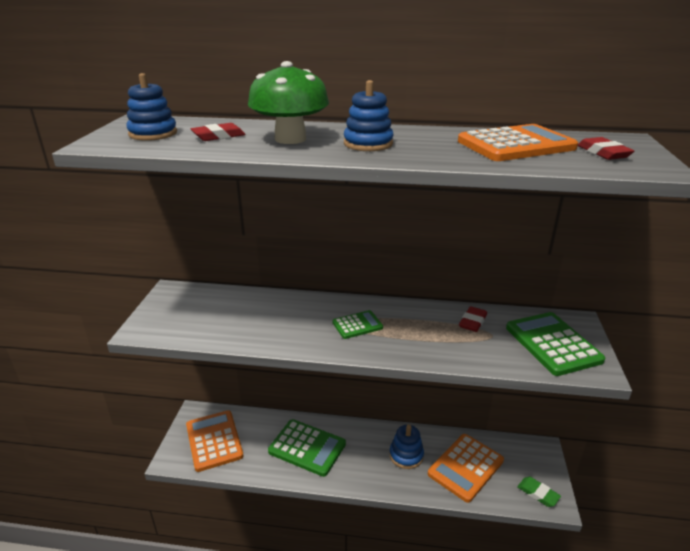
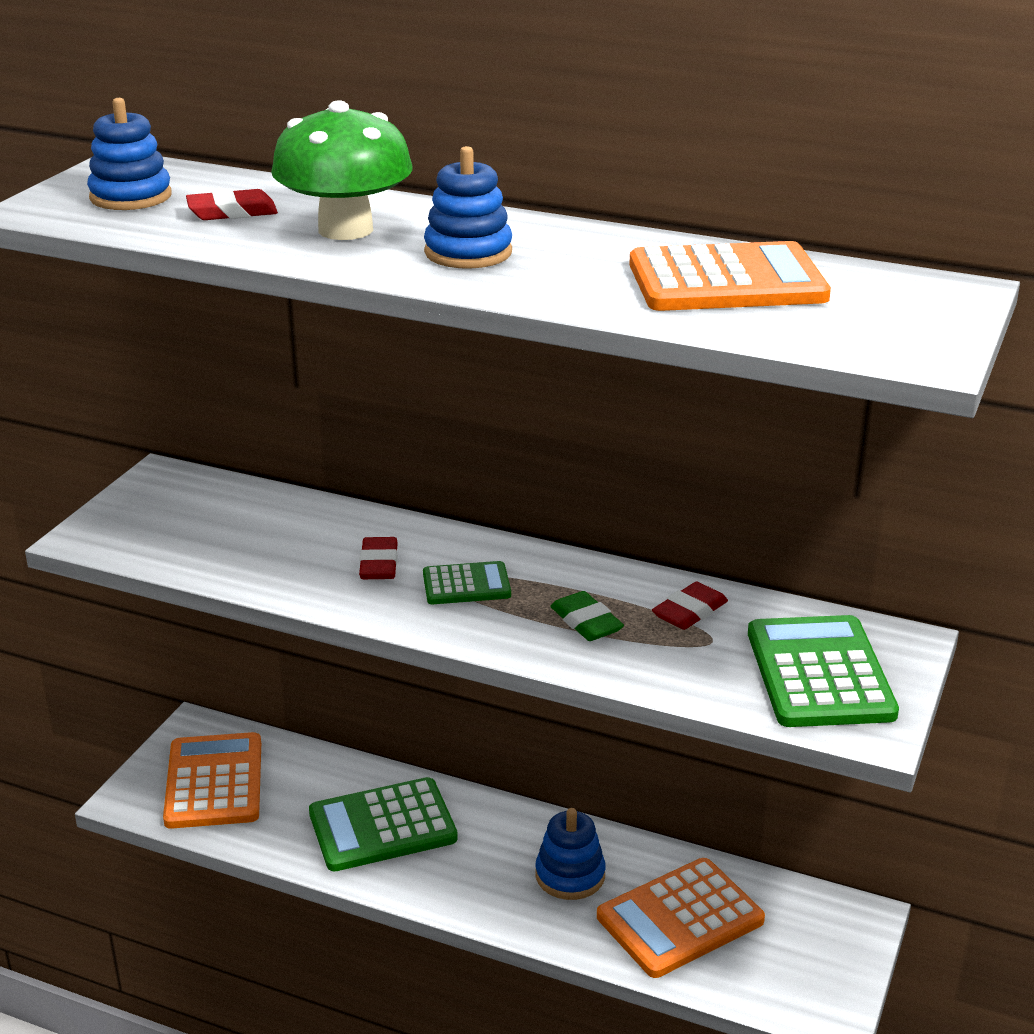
camera: 15 degrees right, 0 degrees up
(307, 448) = (382, 826): green calculator -> green calculator turned 120 degrees clockwise
(538, 493) = (804, 991): green eraser -> green eraser (586, 622)
(603, 153) = (868, 314): red eraser -> red eraser (379, 564)

